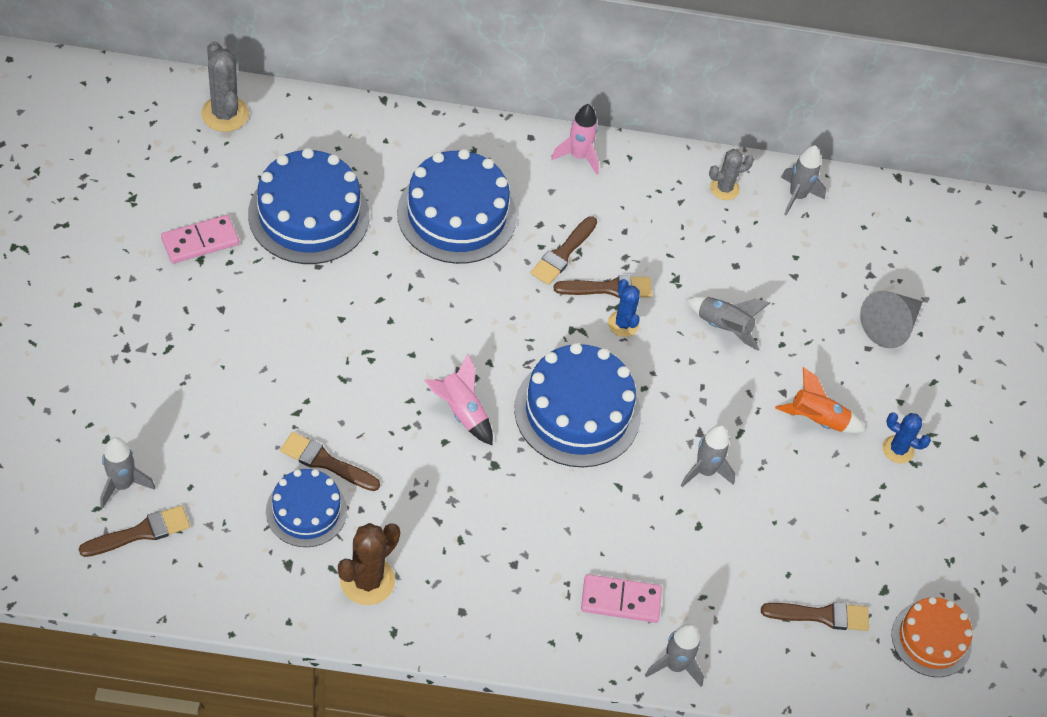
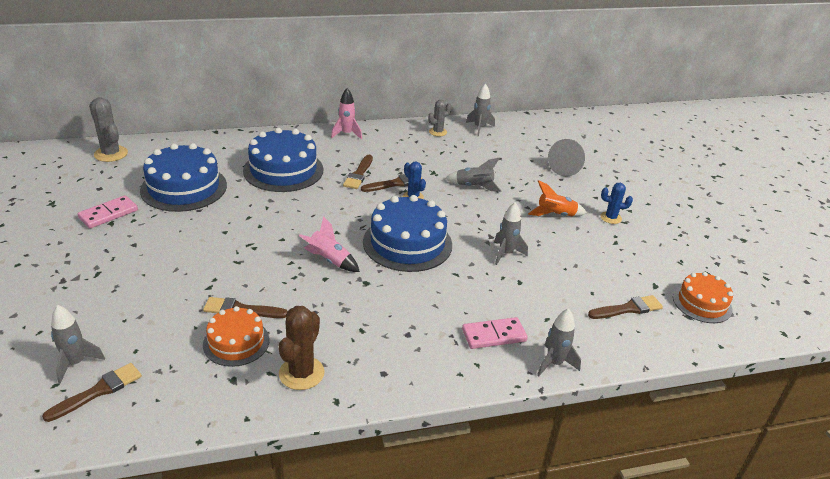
camera: 15 degrees left, 20 degrees down
(306, 511) = (236, 342): blue cake -> orange cake

